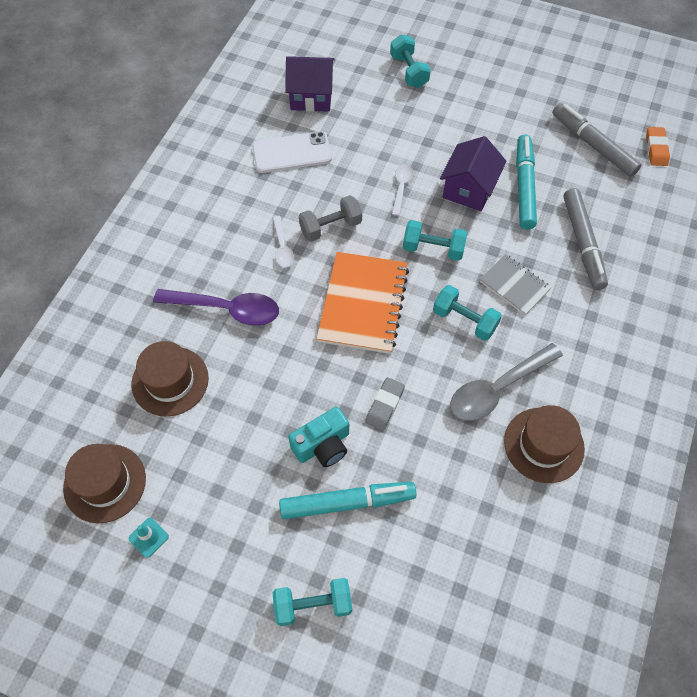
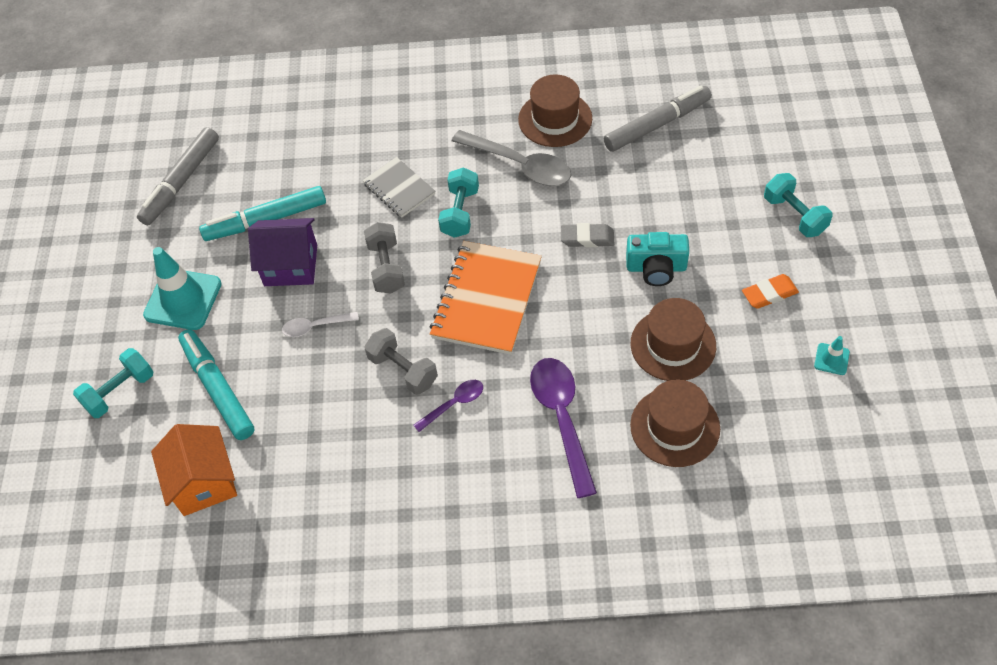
camera: 110 degrees left, 5 degrees down
(105, 483) = (812, 424): brown hat -> brown hat (673, 345)
(282, 247) = (454, 404): white spoon -> purple spoon
(292, 152) = (309, 460): white phone -> none
(311, 96) = (204, 482): purple house -> orange house
(323, 445) = (656, 268): turquoise camera -> turquoise camera turned 150 degrees clockwise
(347, 503) = (696, 228): turquoise marker -> turquoise marker (218, 388)
(363, 304) = (487, 299): orange notebook -> orange notebook turned 60 degrees counterclockwise
(433, 249) = (386, 267): turquoise dumbbell -> grey dumbbell
(470, 119) = (183, 299): none -> turquoise traffic cone
(514, 286) = (399, 189): grey notebook -> grey notebook turned 60 degrees counterclockwise
(582, 243) = (320, 154): grey marker -> grey marker (657, 125)
(656, 149) = (167, 132): orange eraser -> orange eraser (769, 294)

